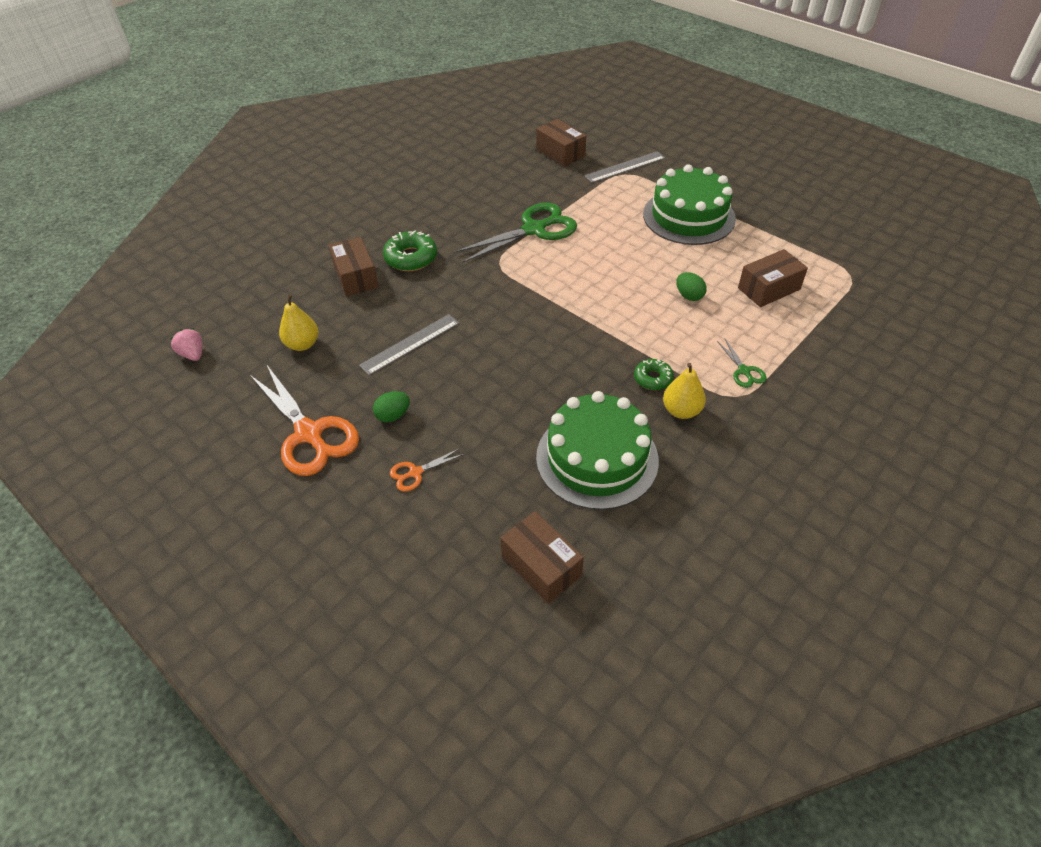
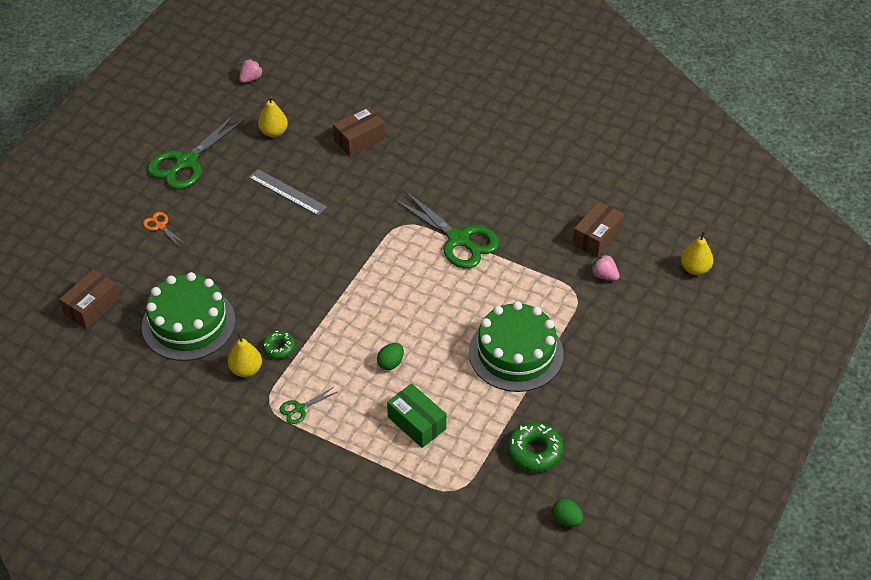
camera: 75 degrees right, 0 degrees up
(309, 434) = (186, 162): orange scissors -> green scissors
(393, 415) = (211, 201): green egg -> green egg (566, 519)
(411, 258) = (393, 166): green donut -> green donut (534, 451)
(607, 156) = (604, 275): none -> pink strawberry
(612, 113) = (695, 269): none -> yellow pear
(625, 167) = (589, 292): grey ruler -> none
(769, 289) = (416, 423): brown box -> green box

